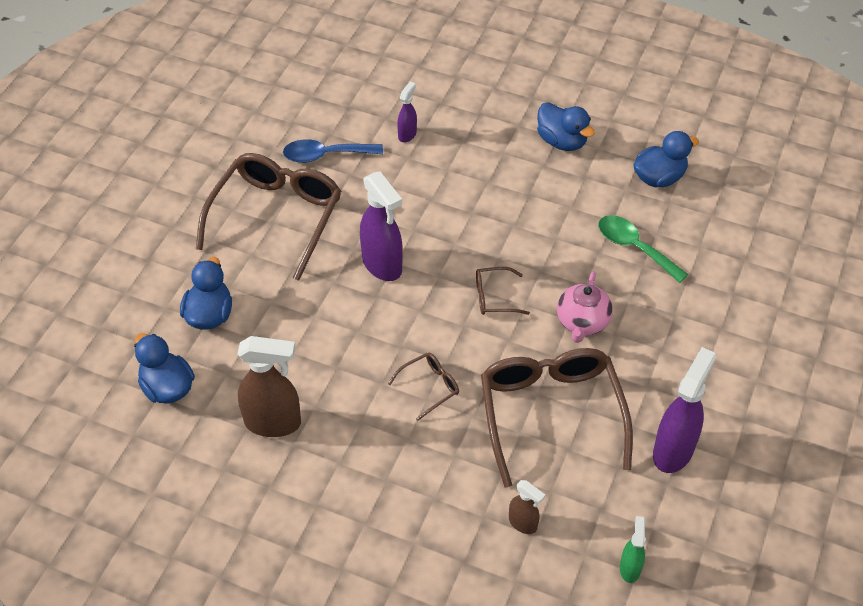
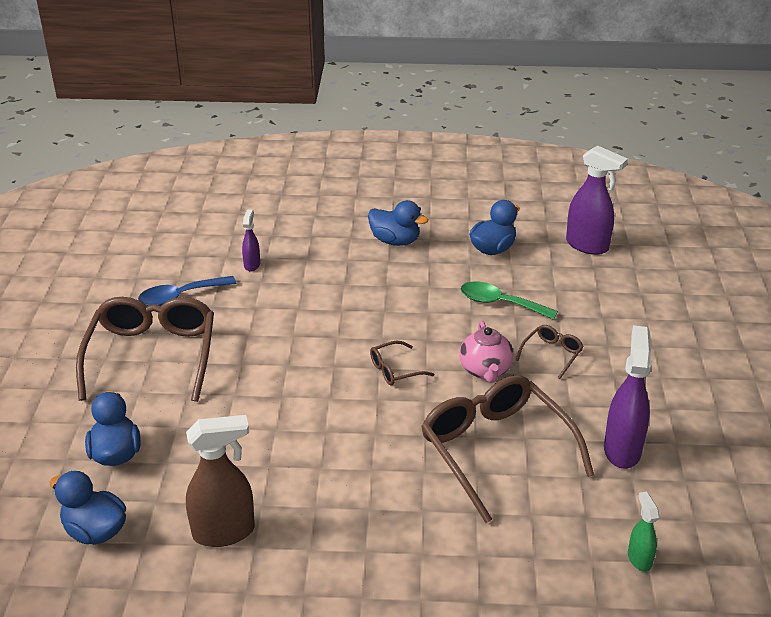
camera: 20 degrees left, 15 degrees down
(382, 265) = (275, 370): purple spray bottle -> purple spray bottle (587, 246)
(430, 387) = (370, 458): brown glasses -> brown glasses (552, 354)
(523, 523) = (519, 550): brown spray bottle -> none

